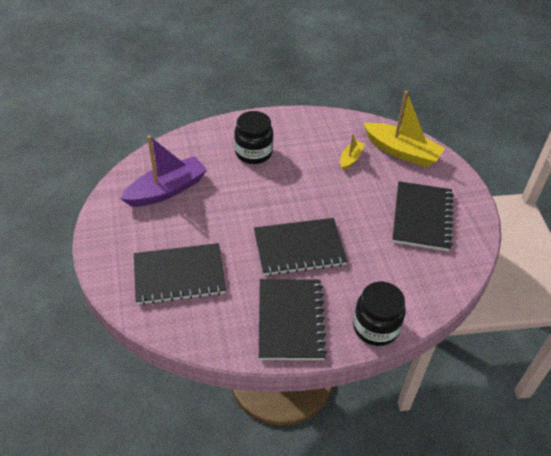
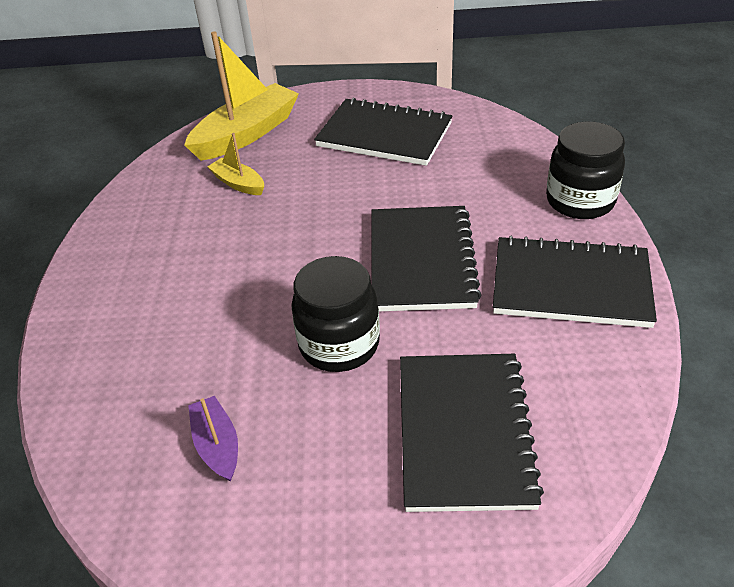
camera: 75 degrees left, 5 degrees down
(167, 190) = (217, 445): purple boat -> purple boat, size x0.50
(253, 153) = (168, 297): black jar -> black jar (339, 344)

